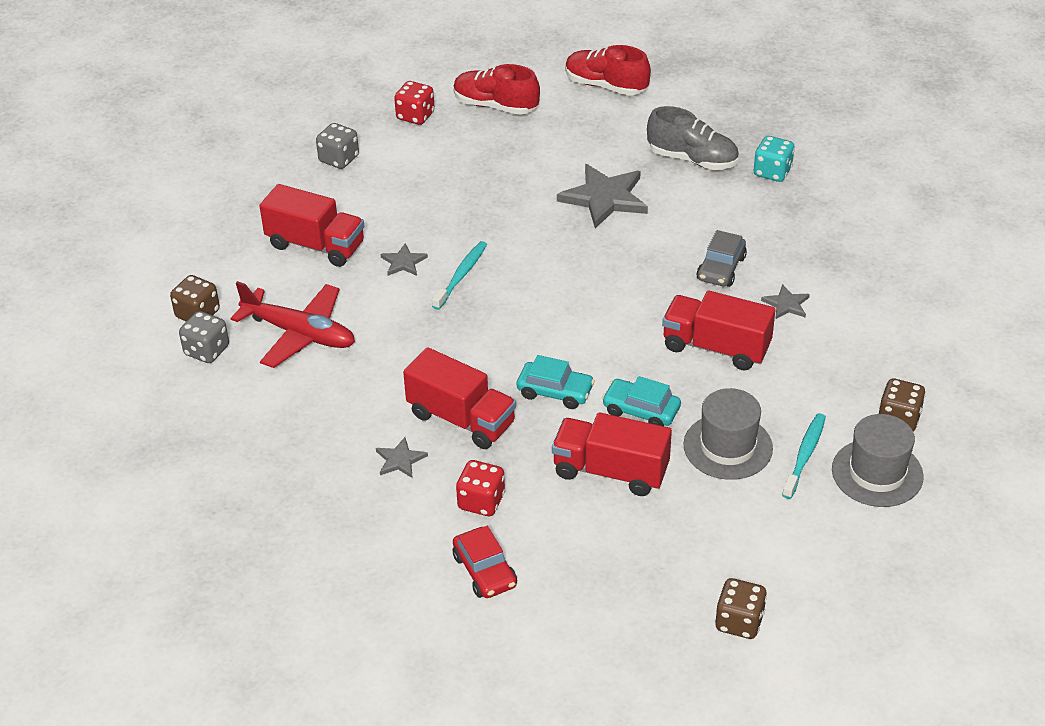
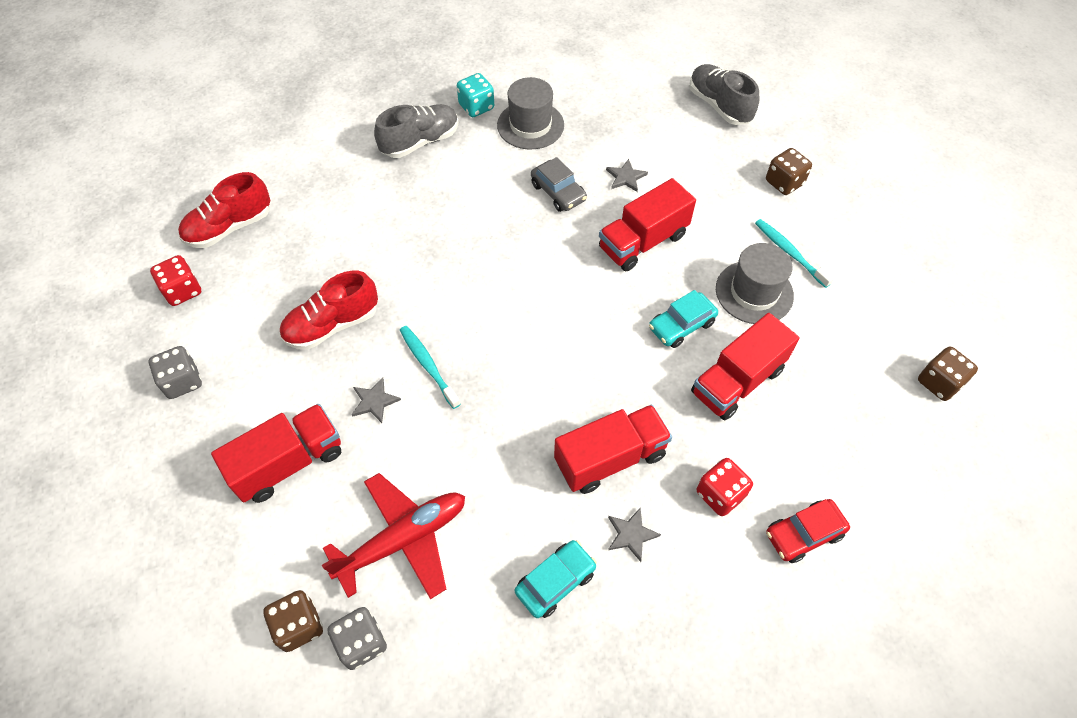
camera: 60 degrees left, 15 degrees up
(484, 571) = (803, 534): red car -> red car turned 150 degrees clockwise
(555, 392) = (622, 372): turquoise car -> turquoise car (555, 582)
(604, 198) = (416, 218): grey star -> none
(606, 86) = (280, 145): red shoe -> red shoe (332, 325)
(877, 473) = (830, 223): grey hat -> grey hat (530, 125)
(960, 331) = (719, 106): none -> grey shoe

